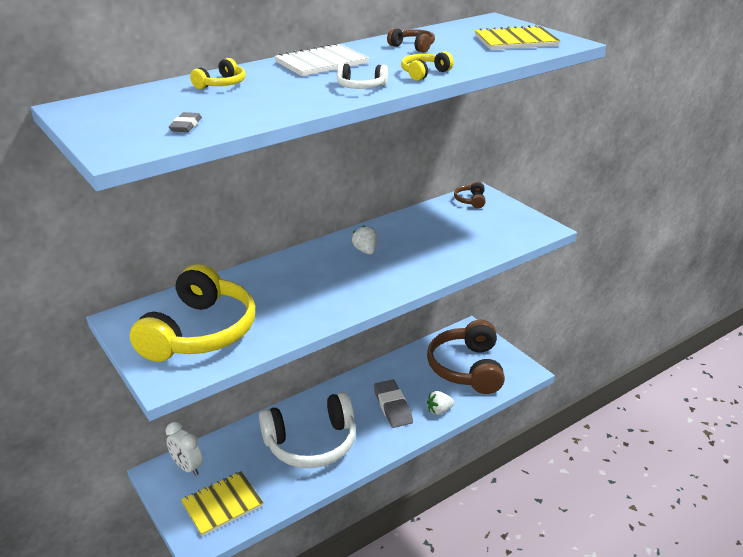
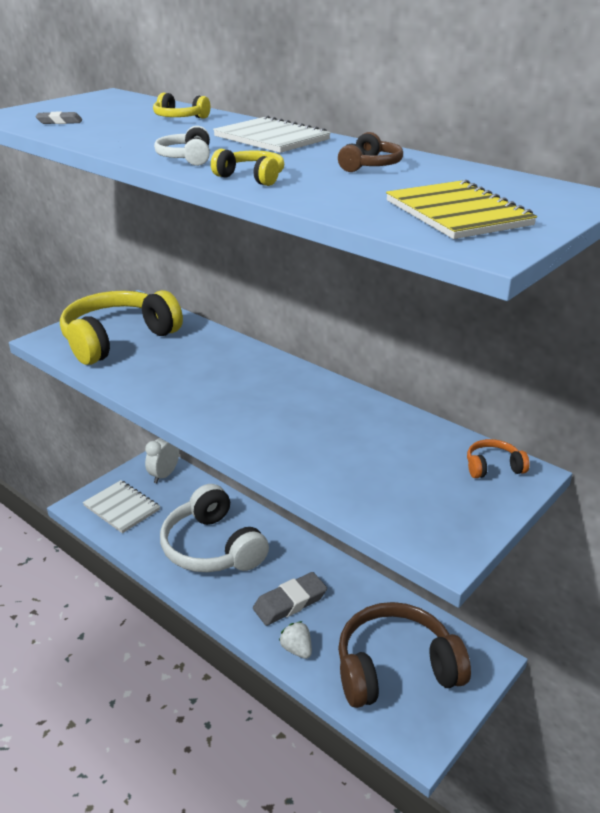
camera: 75 degrees right, 0 degrees up
(200, 332) = (118, 339): yellow headphones -> yellow headphones turned 135 degrees clockwise
(222, 504) = (122, 508): yellow notebook -> white notebook
(366, 251) = (301, 400): white strawberry -> none
(471, 200) = (493, 467): brown headphones -> orange headphones

